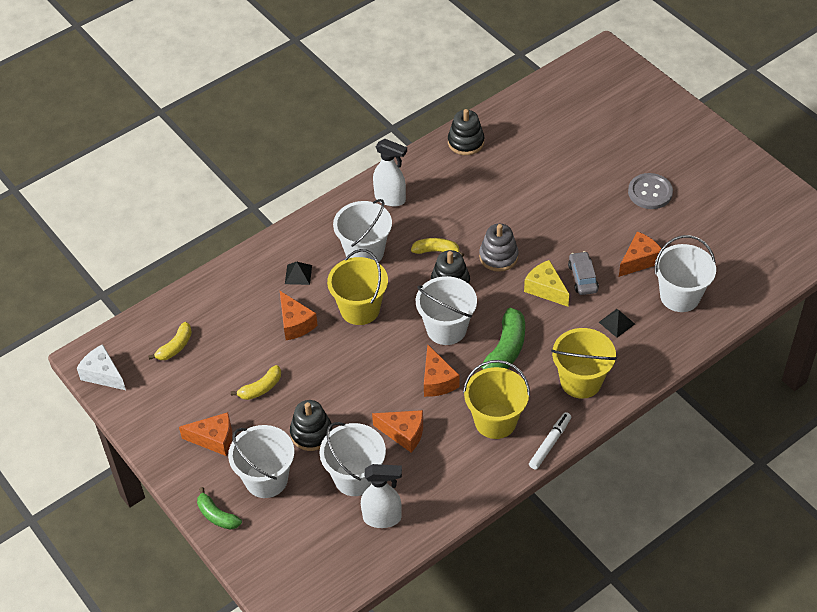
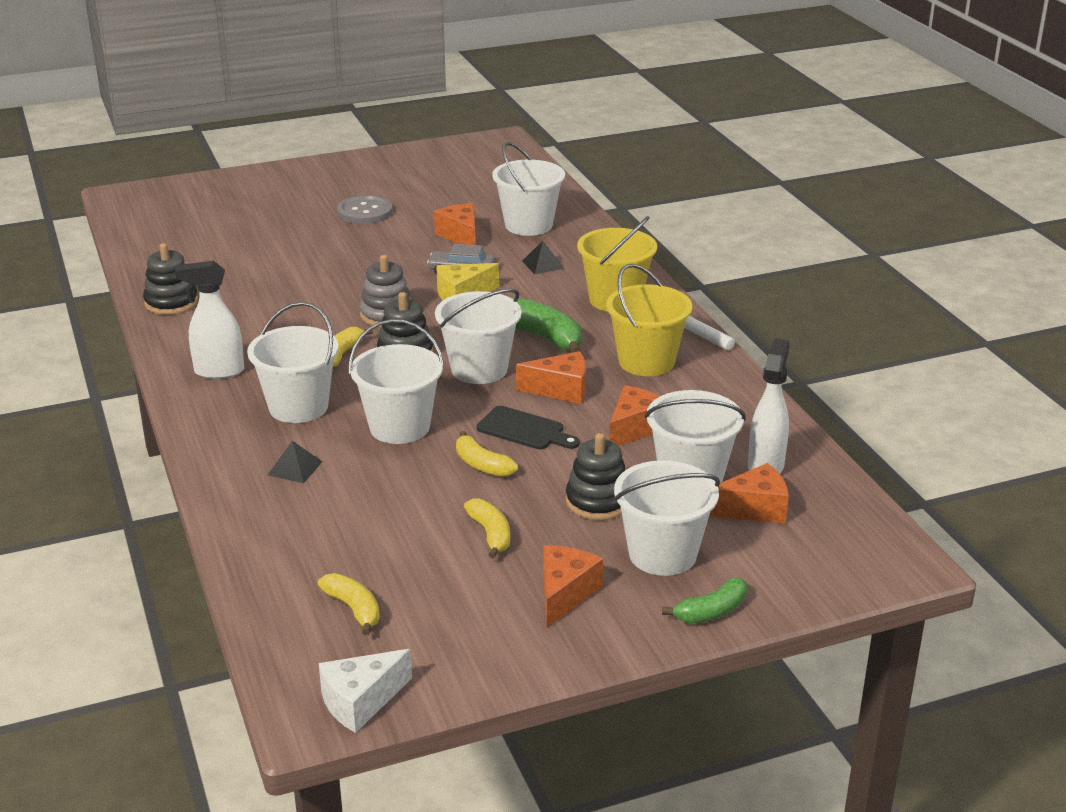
camera: 75 degrees left, 20 degrees down
(295, 323) = (387, 485): orange cheese -> orange cheese (754, 509)
(332, 363) = (482, 465): none -> yellow banana
(360, 309) = (399, 427): yellow bucket -> white bucket
(380, 374) = (524, 430): none -> black cutting board
(390, 199) = (218, 371): white spray bottle -> white spray bottle turned 135 degrees counterclockwise

